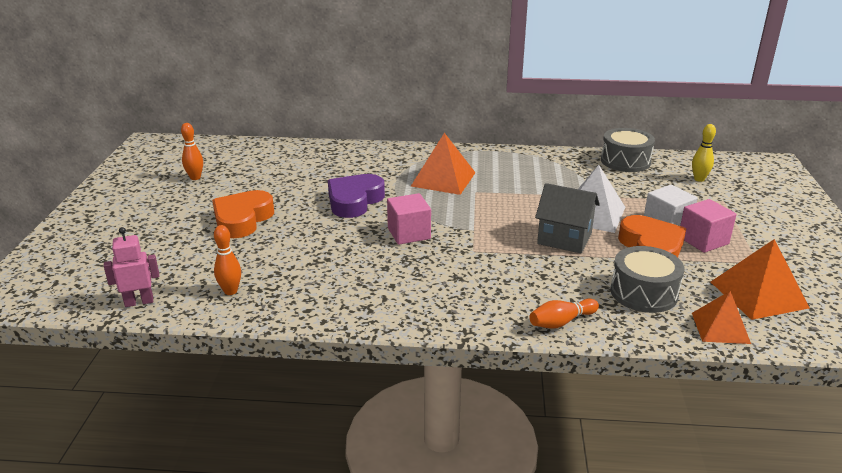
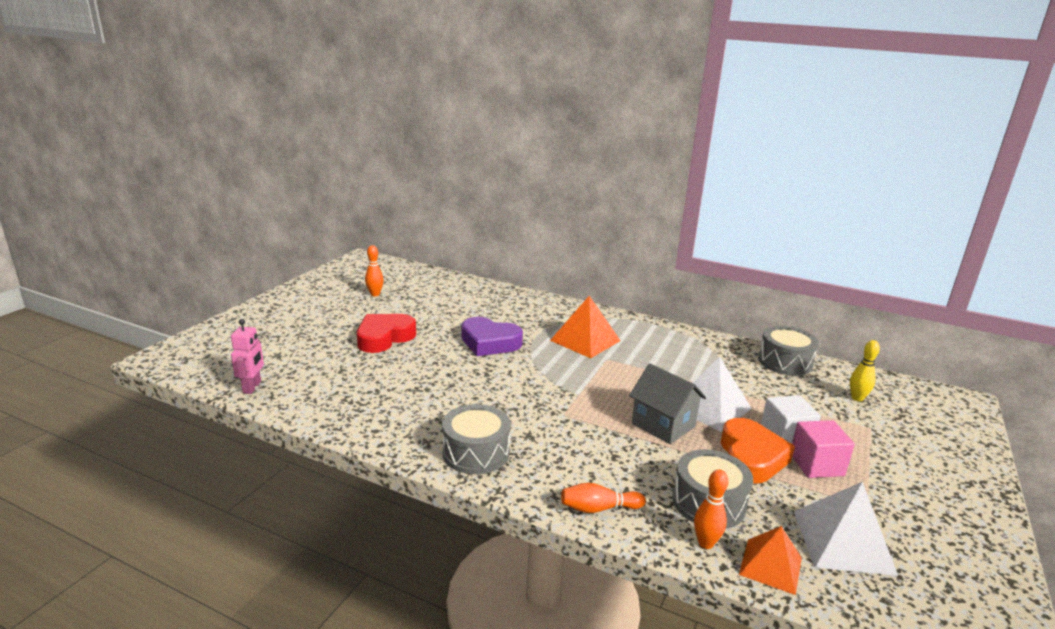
camera: 20 degrees right, 5 degrees down
(139, 302) = (252, 387): pink robot -> pink robot turned 90 degrees clockwise
(230, 291) = (327, 397): orange bowling pin -> orange bowling pin (705, 543)
(242, 219) = (384, 338): orange heart -> red heart
(354, 201) = (489, 342): purple heart -> purple heart turned 120 degrees counterclockwise
(409, 233) = (515, 383): pink cube -> none
(420, 304) = (476, 452): none -> grey drum
(758, 294) = (843, 542): orange pyramid -> white pyramid

